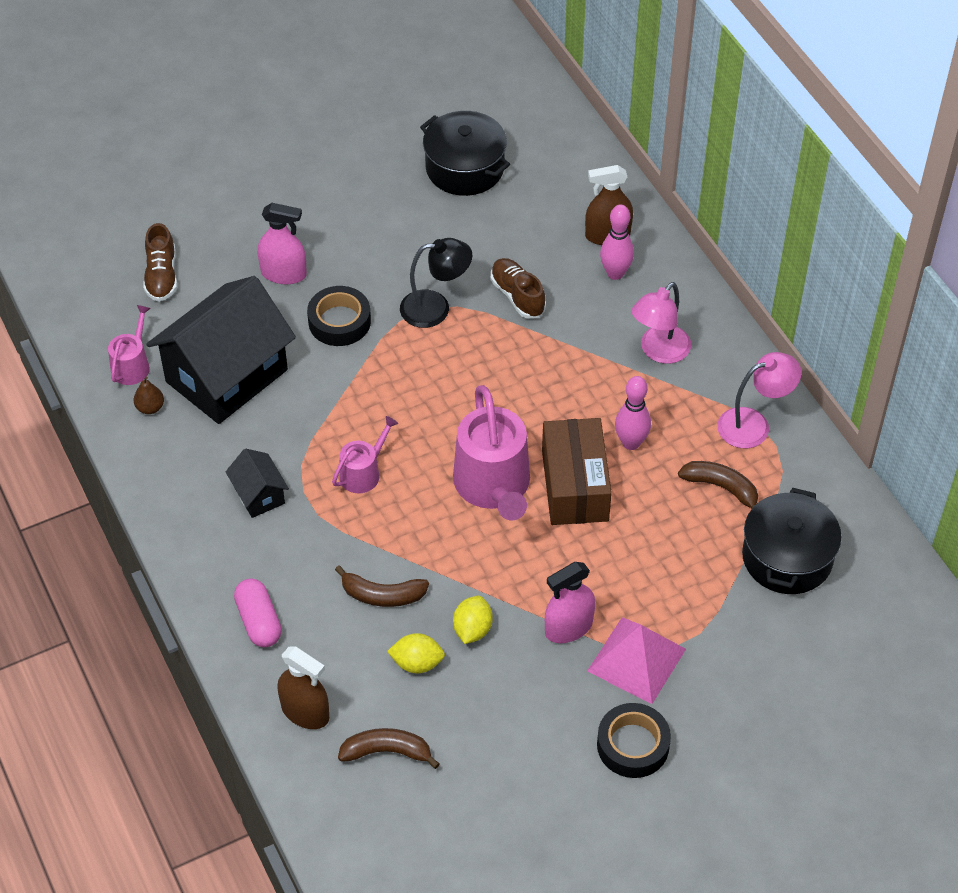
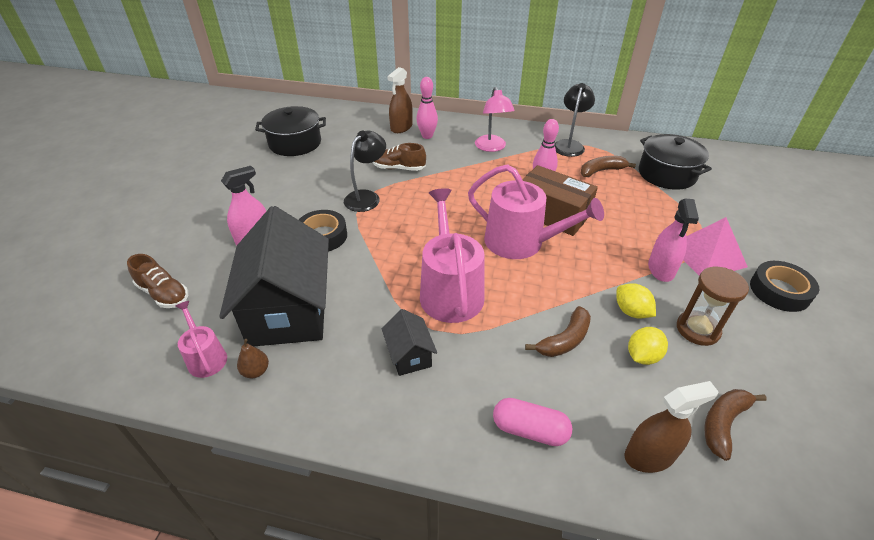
camera: 50 degrees left, 10 degrees down
(259, 495) = (409, 355): black house -> black house turned 60 degrees clockwise
(363, 473) = (450, 291): pink watering can -> pink watering can, size x1.92
(497, 693) = (697, 329): none -> brown hourglass
(753, 424) = (569, 145): pink lamp -> black lamp

